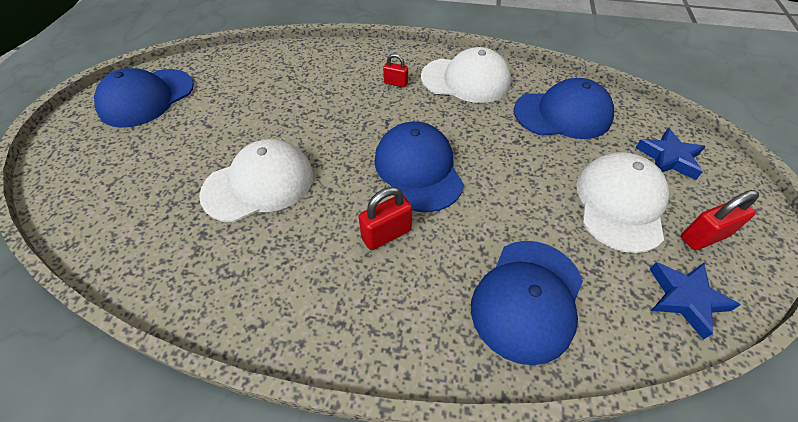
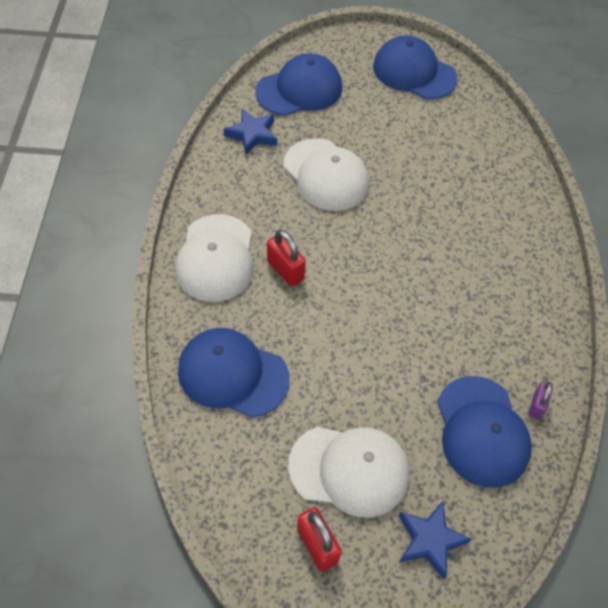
camera: 80 degrees right, 5 degrees up
(395, 83) = (492, 260): red padlock -> none
(418, 169) = (364, 289): blue cap -> blue cap (299, 90)
(466, 80) = (518, 329): white cap -> white cap (216, 258)
(535, 82) = (536, 406): none -> purple padlock
(685, 298) = (243, 504): blue star -> blue star (252, 134)

